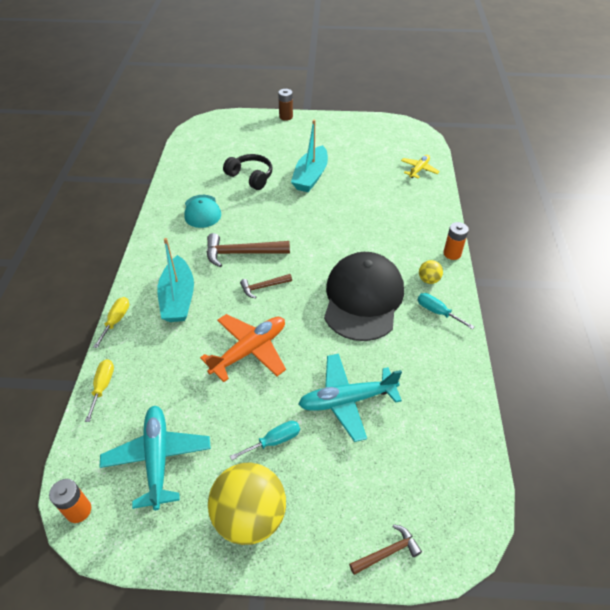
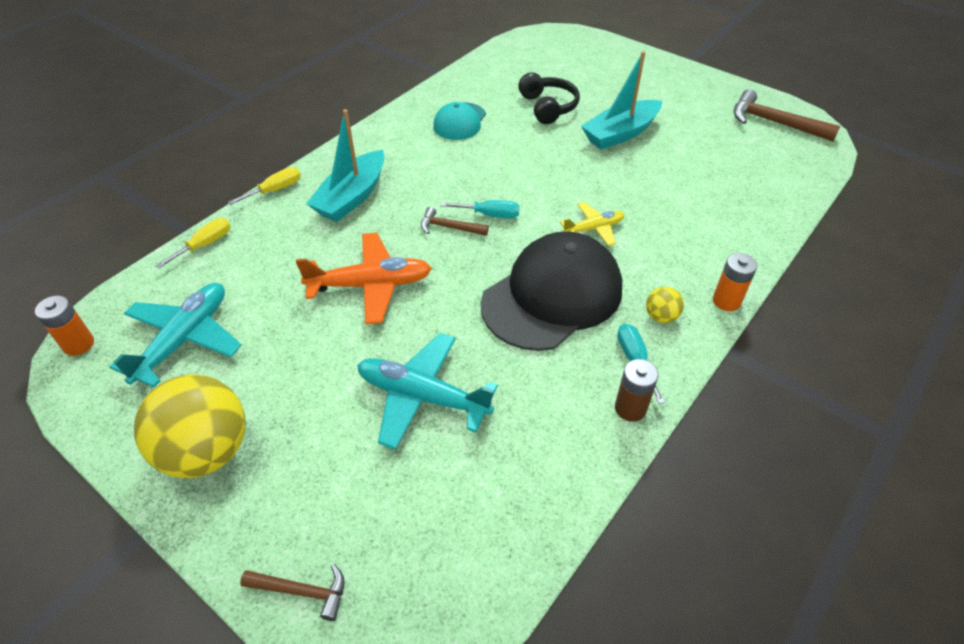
camera: 35 degrees right, 0 degrees up
(241, 253) = (460, 182): brown hammer -> brown hammer (774, 122)
(274, 441) = (304, 391): turquoise screwdriver -> turquoise screwdriver (490, 215)
(286, 117) = (653, 58): brown battery -> brown battery (630, 408)
(419, 169) = (778, 181): yellow plane -> yellow plane (594, 229)

